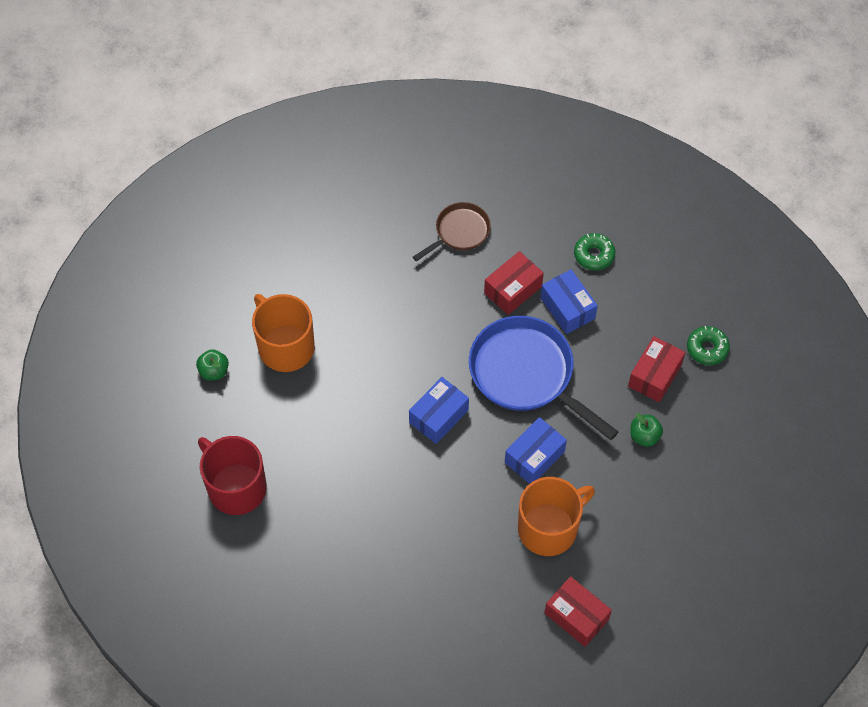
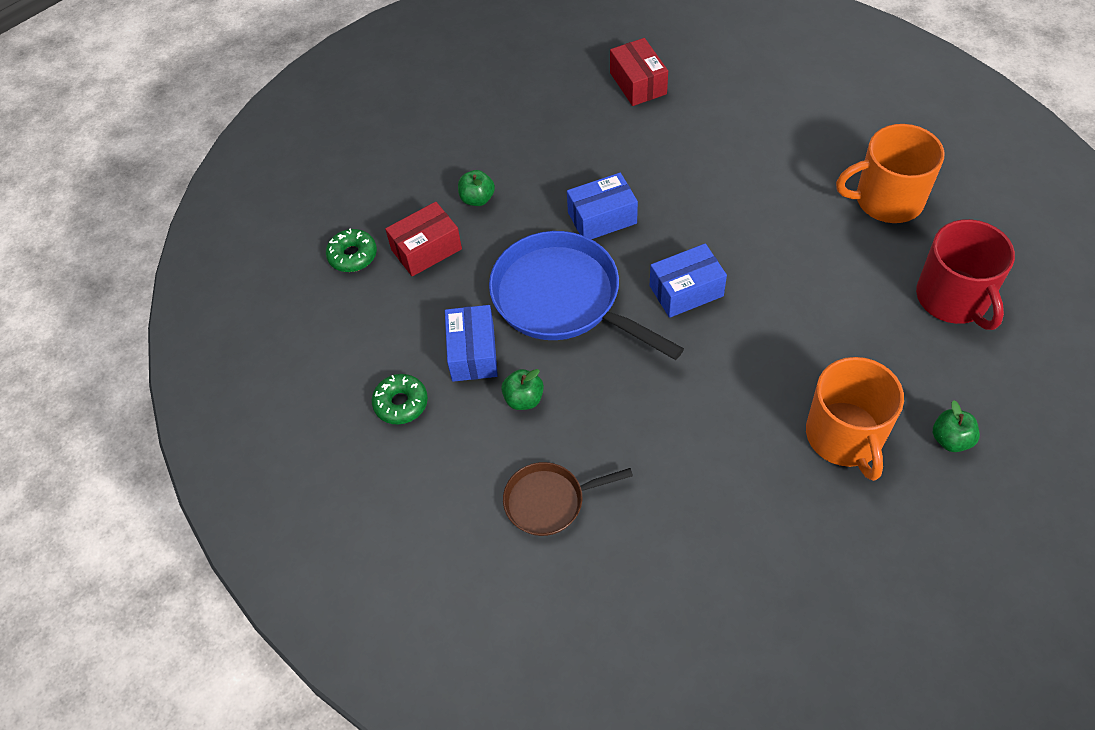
camera: 150 degrees left, 5 degrees down
(513, 289) = (524, 399): red box -> green apple
(527, 374) = (563, 299): blue pan -> blue pan turned 150 degrees clockwise
(549, 528) = (623, 155): orange mug -> orange mug (887, 200)

